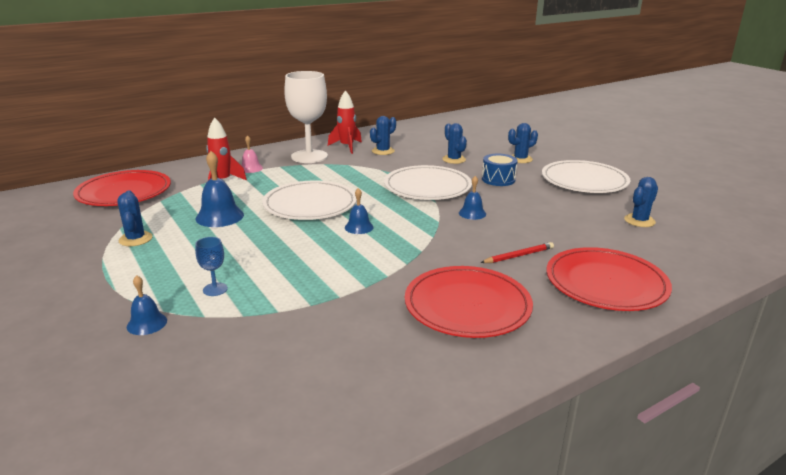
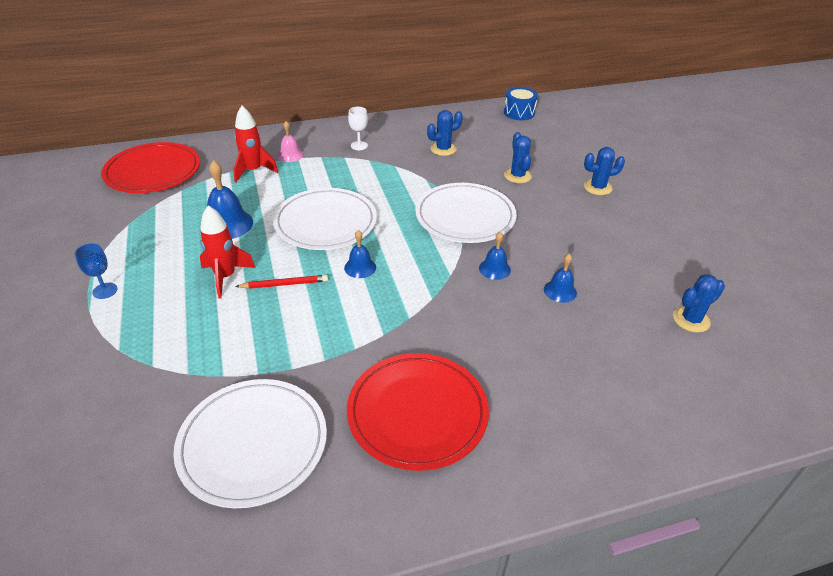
camera: 15 degrees right, 15 degrees up
(135, 239) = (136, 242): blue cactus -> none
(147, 323) = (98, 363): blue bell -> blue bell (560, 291)
(215, 289) = (178, 330): blue goblet -> blue goblet (105, 291)
(309, 156) = (359, 146): white goblet -> white goblet, size x0.42
(347, 147) = (406, 136): red rocket -> red rocket (226, 277)
(498, 179) = (553, 218): blue drum -> blue drum (519, 113)
(519, 256) = (513, 348): red pencil -> red pencil (284, 284)
(584, 181) = (658, 238): white plate -> white plate (253, 444)
(606, 283) = (592, 414): red plate -> none

